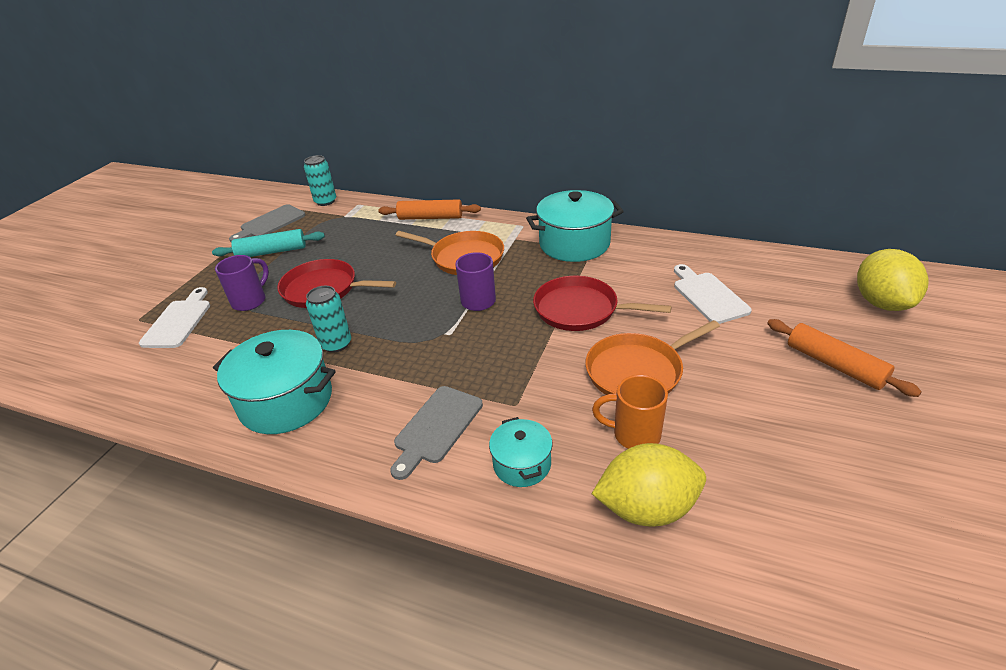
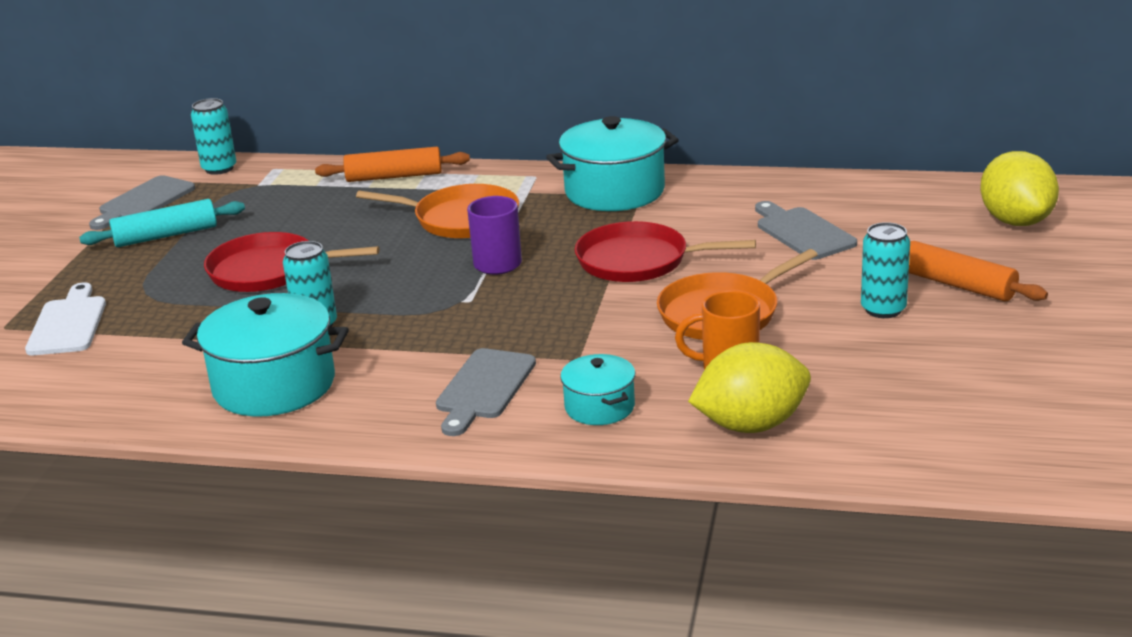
camera: 10 degrees left, 10 degrees down
(250, 301) = (165, 292): purple mug -> none
(708, 295) = (802, 232): white cutting board -> grey cutting board
(770, 384) = (883, 309): none -> turquoise can

